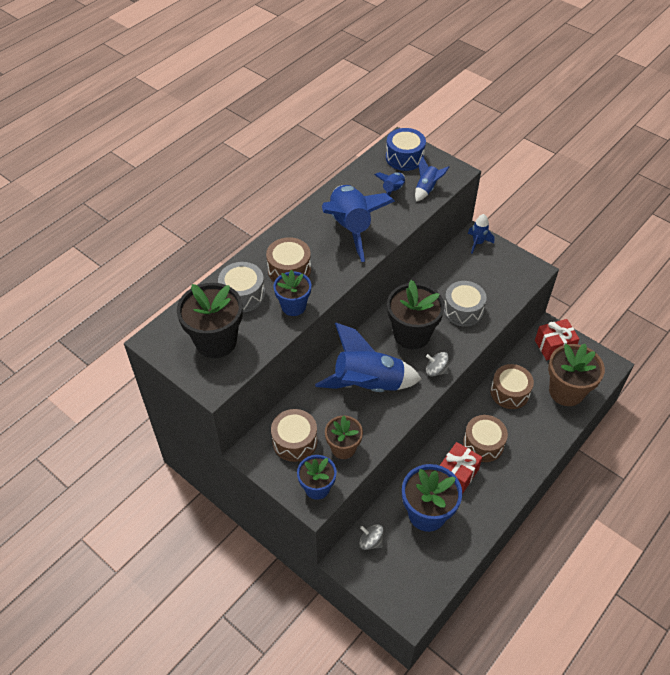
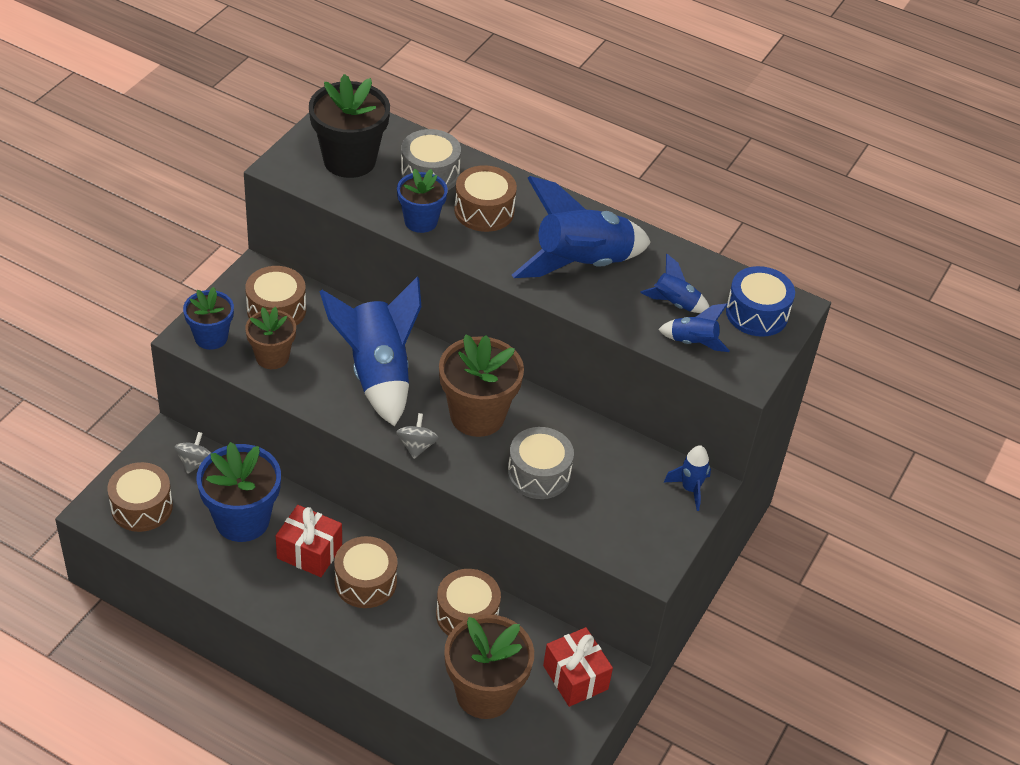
camera: 75 degrees right, 5 degrees down
(410, 581) = (142, 507): none -> brown drum
(412, 334) = (477, 415): black flower pot -> brown flower pot

